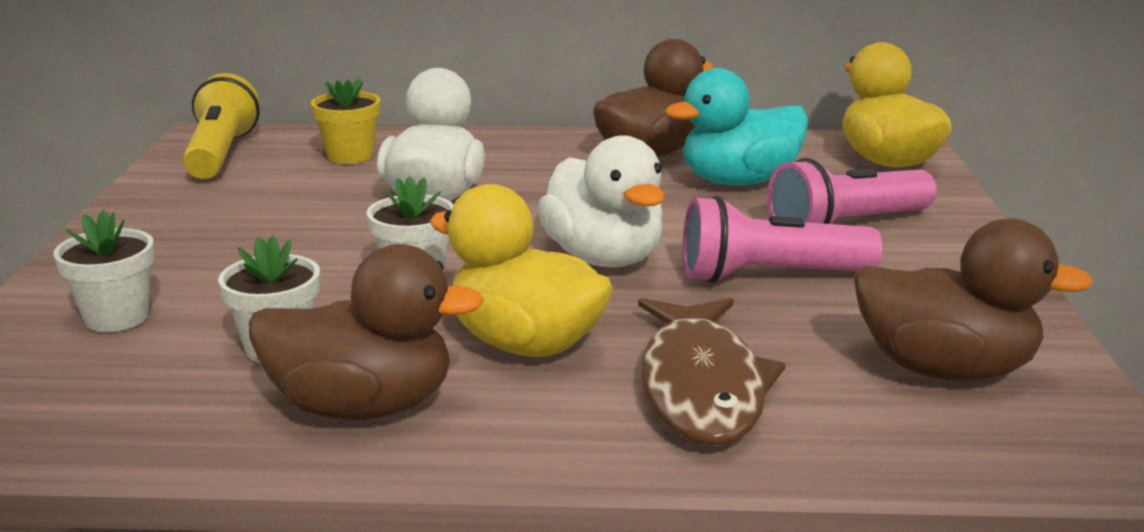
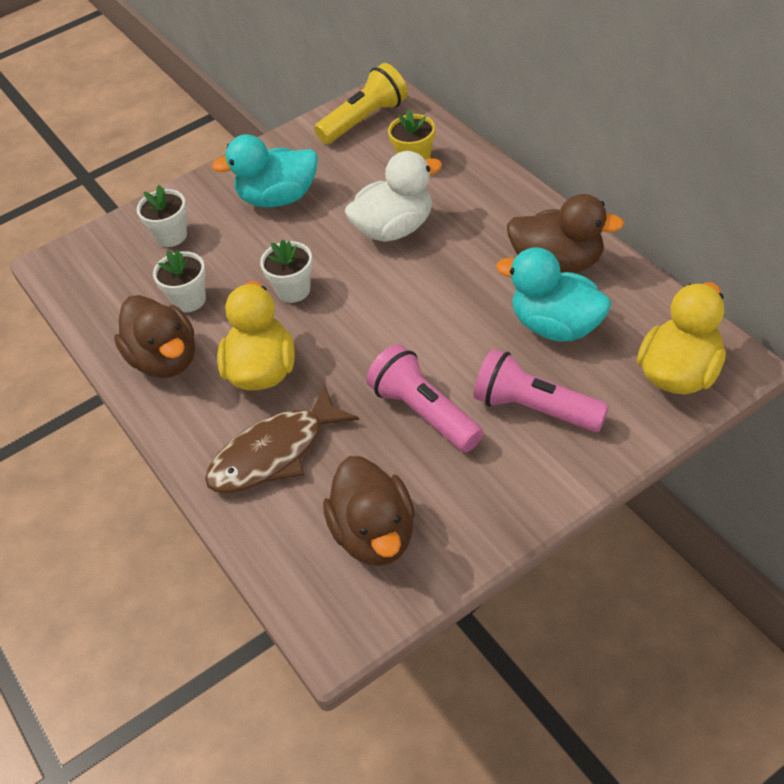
camera: 60 degrees right, 25 degrees up
(227, 232) = (278, 198): none -> turquoise duck
(604, 258) = (382, 338): white duck -> none

